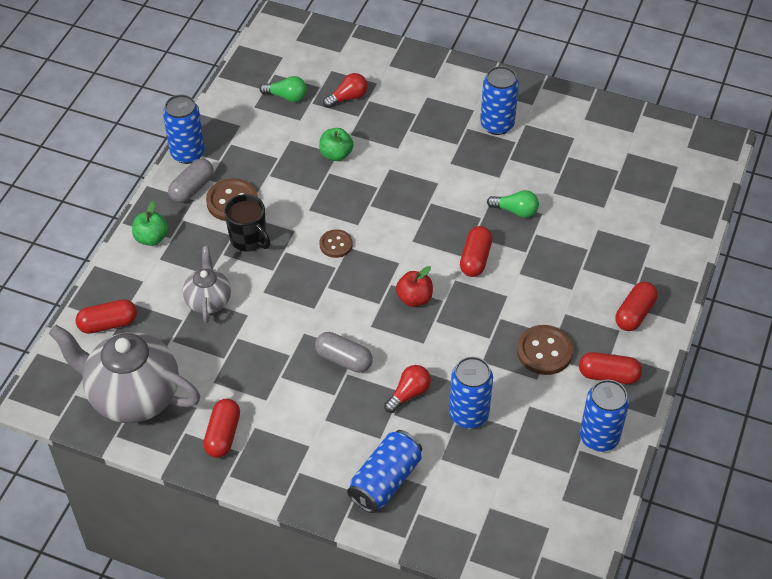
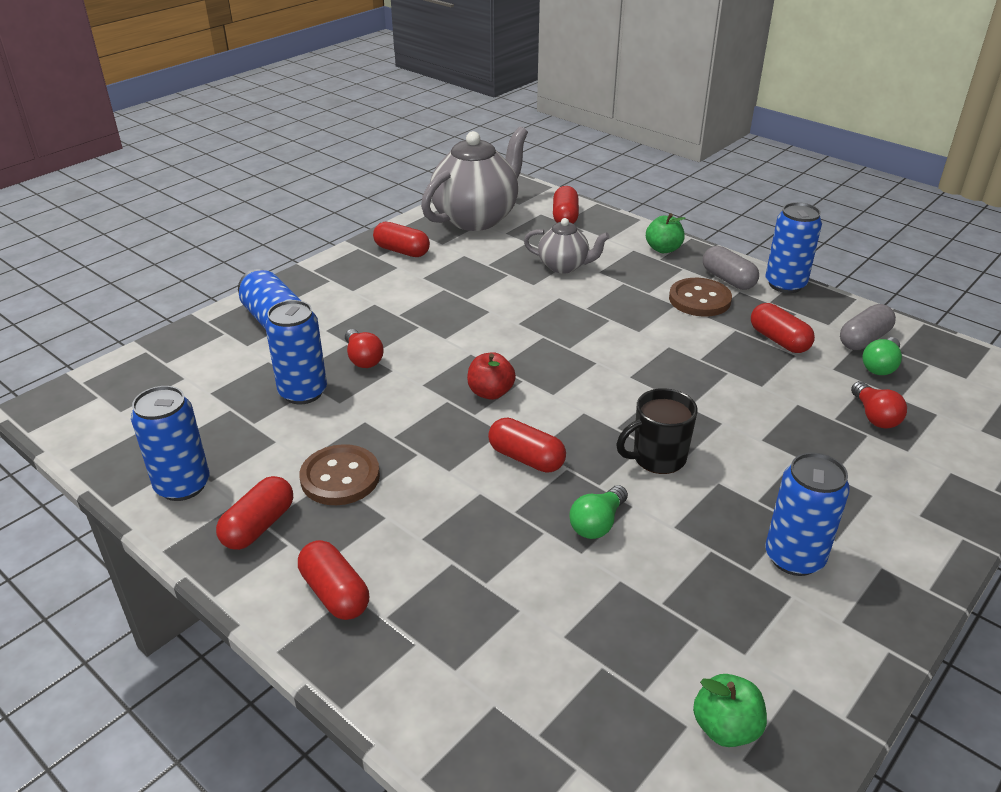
camera: 110 degrees right, 15 degrees down
(249, 239) = (638, 300): black mug -> black mug (657, 458)
(274, 150) = (779, 340): none -> red capsule
(336, 154) = (760, 384): green apple -> green apple (725, 728)
(336, 244) = (604, 354): brown button -> none
(344, 359) = (438, 328): grey capsule -> grey capsule (864, 339)

